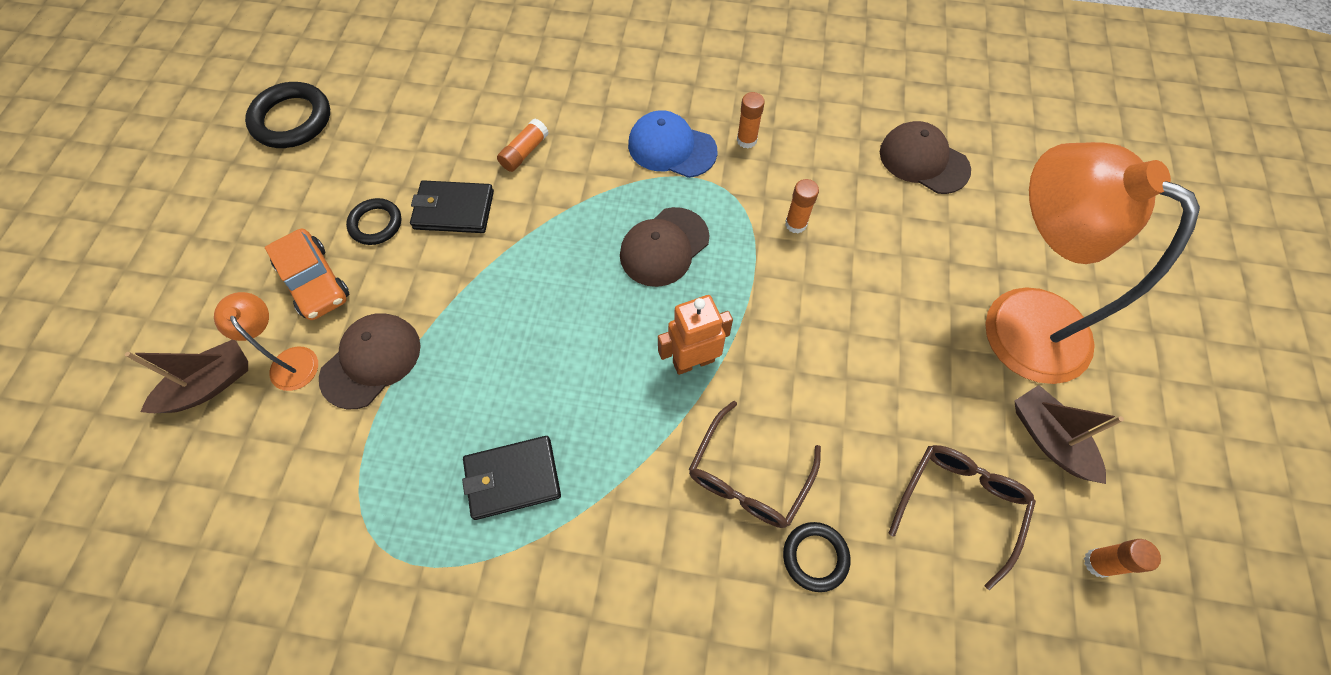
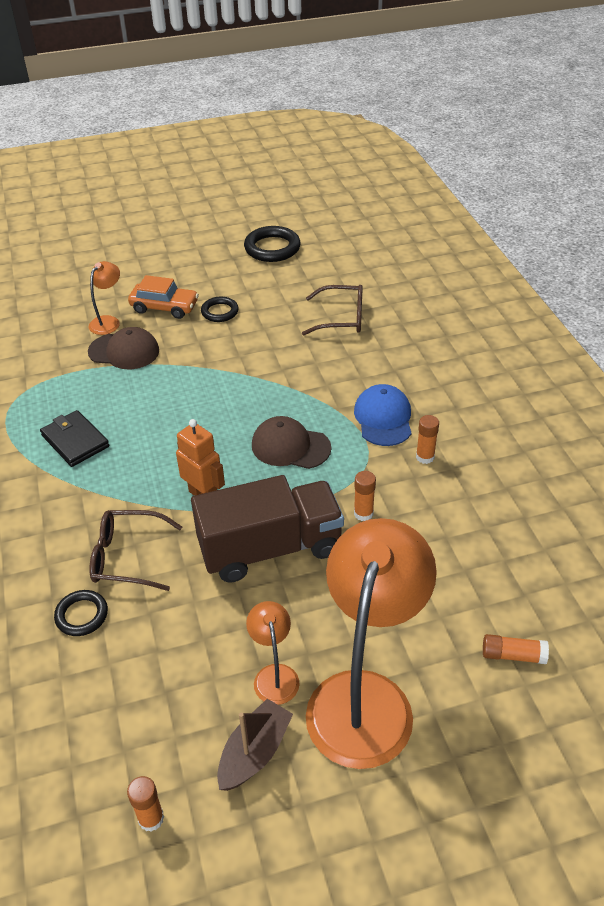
camera: 65 degrees right, 20 degrees down
(210, 385) = (79, 301): brown boat -> none
(315, 281) = (164, 307): orange car -> orange car turned 105 degrees counterclockwise
(453, 210) = (252, 338): black wallet -> none
(524, 152) = (322, 349): orange glue stick -> orange glue stick (513, 655)
(803, 326) = (270, 548): none -> brown truck
(923, 161) = (496, 579): brown cap -> none
(959, 504) = (162, 698): brown glasses -> brown glasses (341, 318)
(966, 386) = (274, 675): none -> orange lamp

